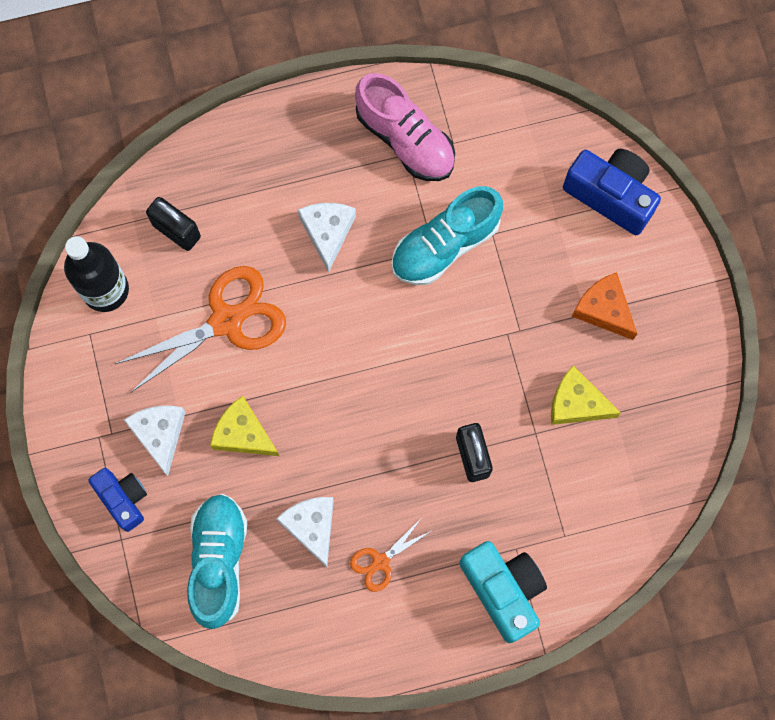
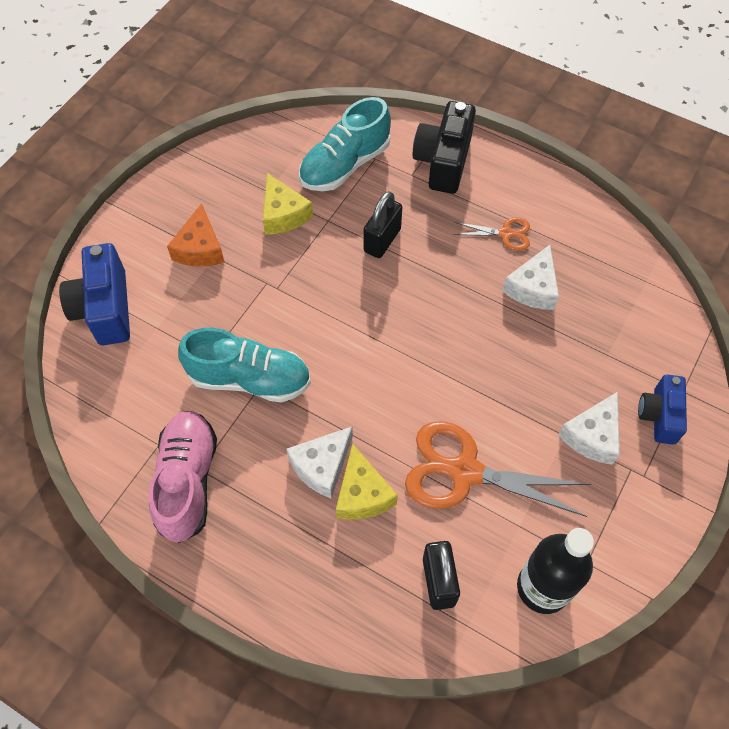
camera: 135 degrees left, 15 degrees down
(218, 561) = (619, 320): turquoise shoe -> turquoise shoe (345, 165)
(243, 433) = (526, 383): yellow cheese -> yellow cheese (362, 494)
(503, 590) = (443, 162): turquoise camera -> black camera

